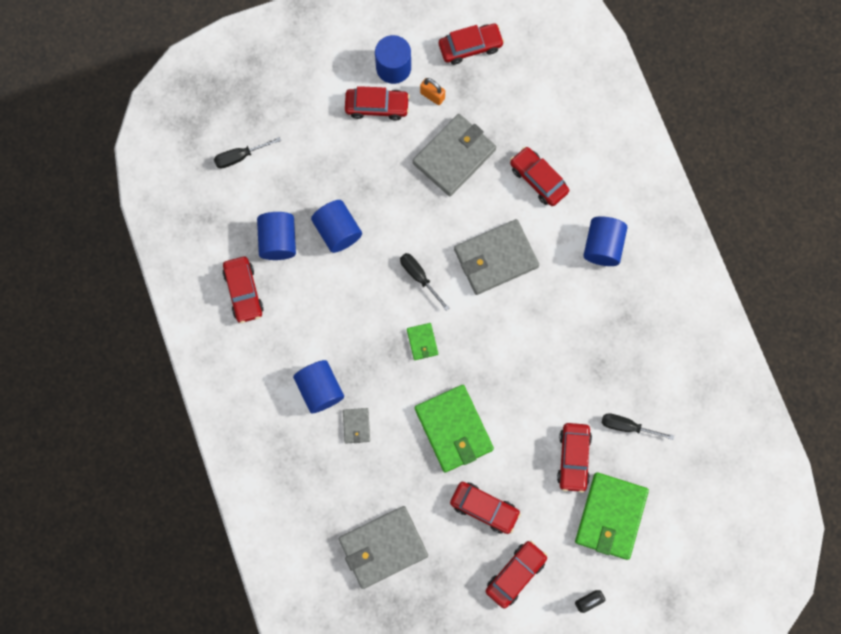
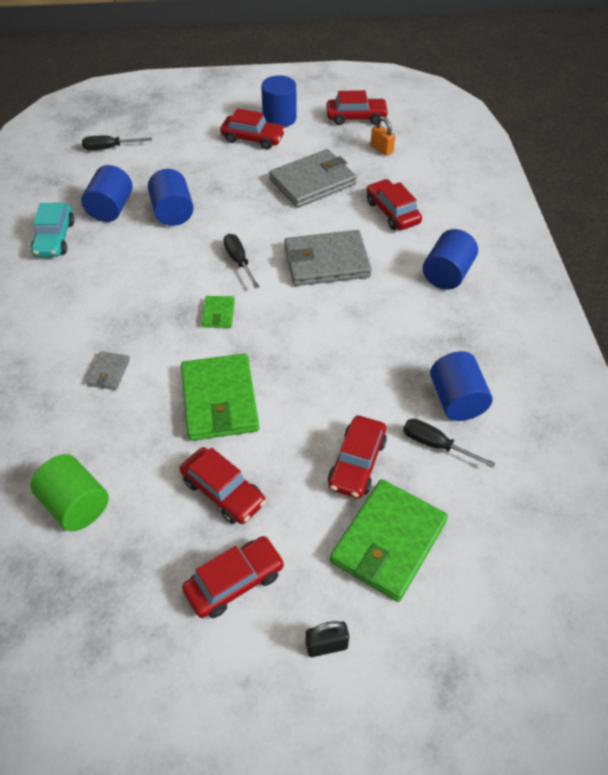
camera: 15 degrees right, 25 degrees down
(243, 292) = (54, 238): red car -> turquoise car
(320, 389) = (86, 331): blue cylinder -> blue cylinder (456, 400)
(383, 547) = (76, 505): grey wallet -> green cylinder
(432, 95) = (308, 140): orange padlock -> orange padlock (381, 149)

